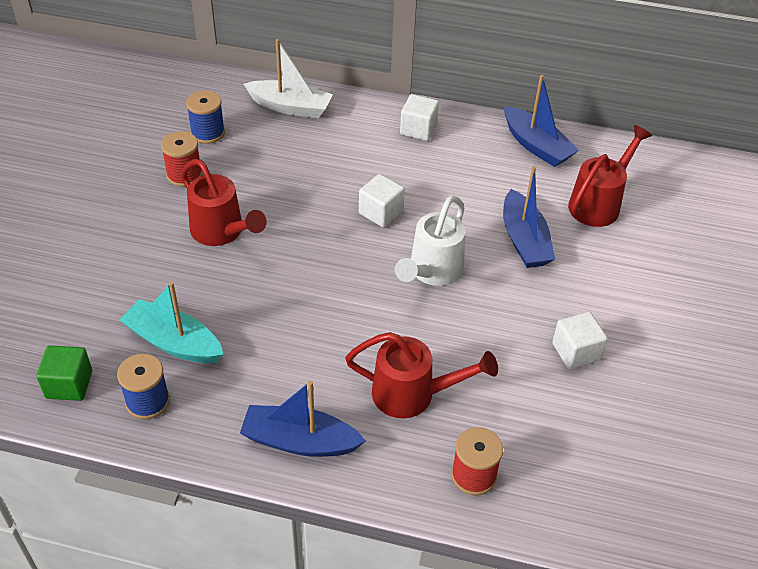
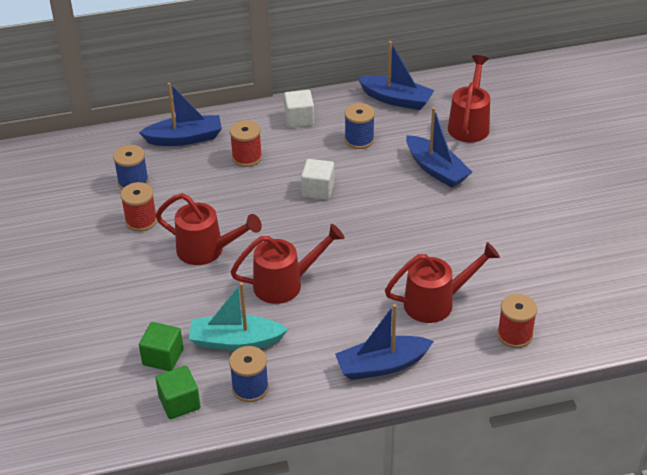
camera: 25 degrees left, 5 degrees down
(92, 327) = (163, 357): none -> green cube
(270, 301) = (285, 284): none -> red watering can
(290, 107) = (185, 138): white boat -> blue boat
(335, 149) = (247, 157): none -> red spool
(432, 271) = (387, 216): white watering can -> none
(464, 175) = (359, 140): none -> blue spool
(575, 352) = (524, 229): white cube -> none

